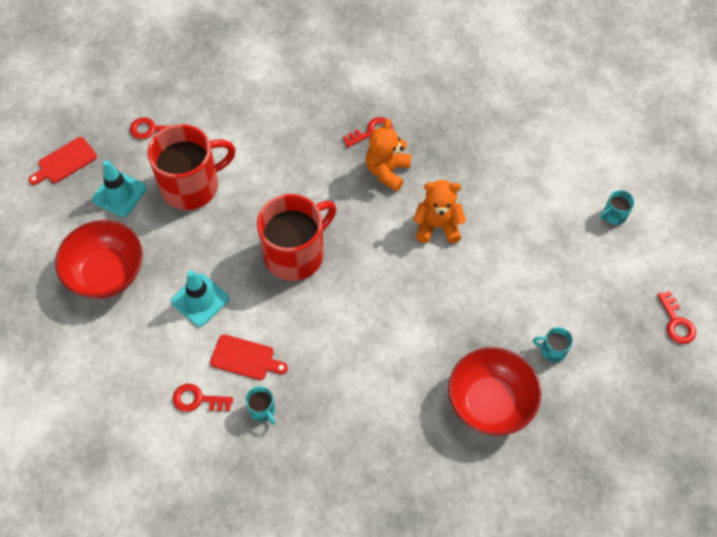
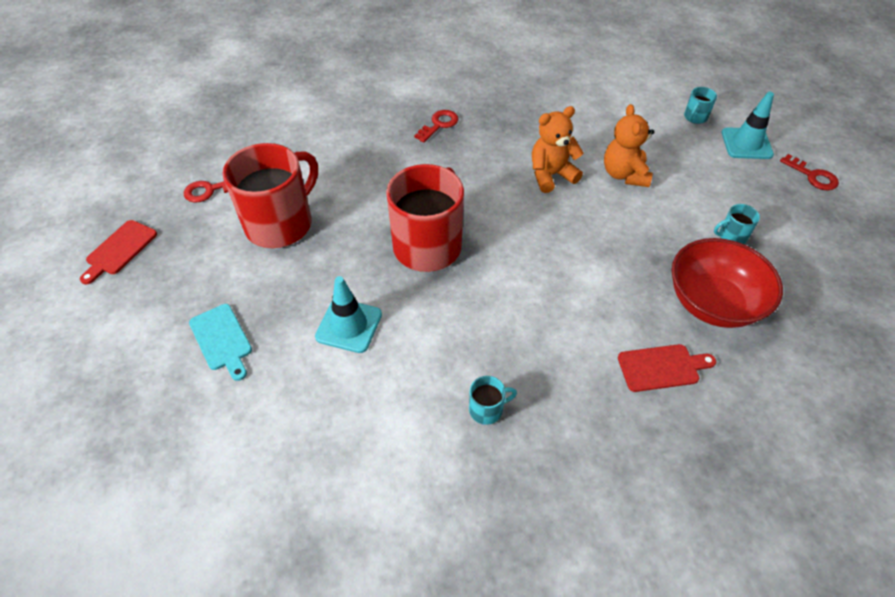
camera: 25 degrees left, 10 degrees down
(106, 273) = (222, 339): red bowl -> turquoise cutting board
(119, 194) = (200, 258): turquoise traffic cone -> turquoise traffic cone (746, 144)
(197, 400) = (404, 430): red key -> none
(245, 358) = (434, 363): red cutting board -> red cutting board (661, 367)
(262, 410) = (487, 409): turquoise mug -> turquoise mug turned 45 degrees counterclockwise
(387, 171) = (474, 149): orange teddy bear -> orange teddy bear (624, 174)

